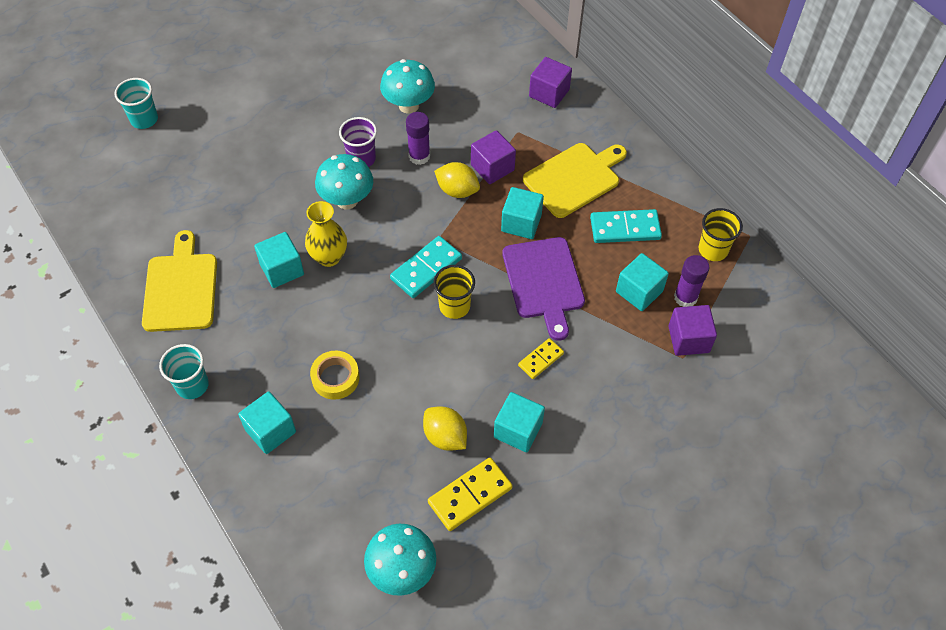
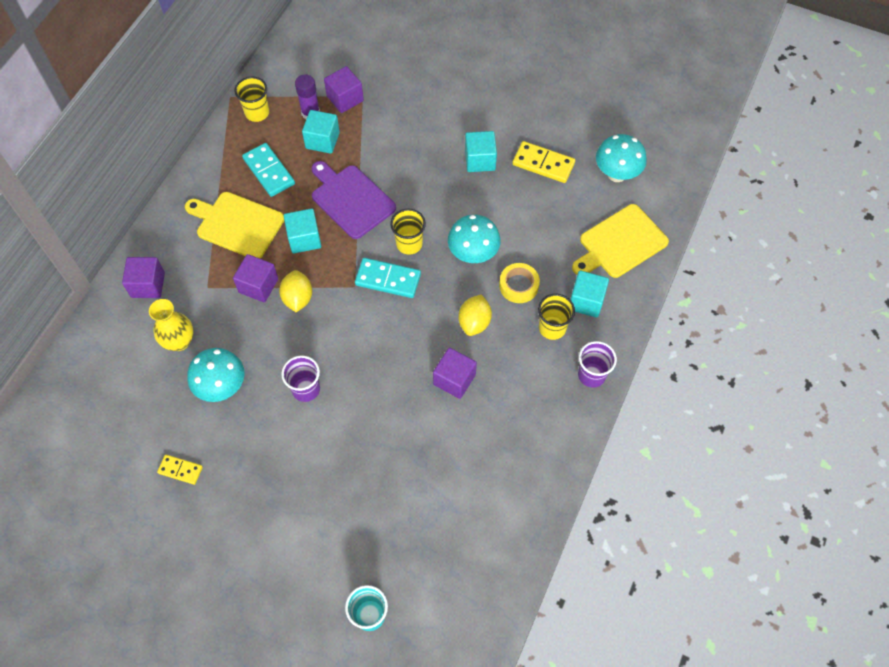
camera: 120 degrees left, 5 degrees up
(181, 288) = (521, 443): yellow cutting board -> yellow cutting board (620, 243)
(192, 385) = (591, 375): turquoise cup -> purple cup
(267, 380) = (552, 328): none -> yellow cup
(282, 269) = (454, 379): turquoise cube -> purple cube
(329, 257) = (421, 353): yellow vase -> yellow vase (179, 341)
(347, 200) = (357, 373): turquoise mushroom -> turquoise mushroom (473, 254)
(419, 156) = (277, 346): purple glue stick -> none
(445, 437) = (514, 197): yellow lemon -> yellow lemon (474, 322)
(540, 359) = (417, 172): yellow domino -> yellow domino (180, 470)
(544, 282) = (351, 199): purple cutting board -> purple cutting board turned 90 degrees counterclockwise

